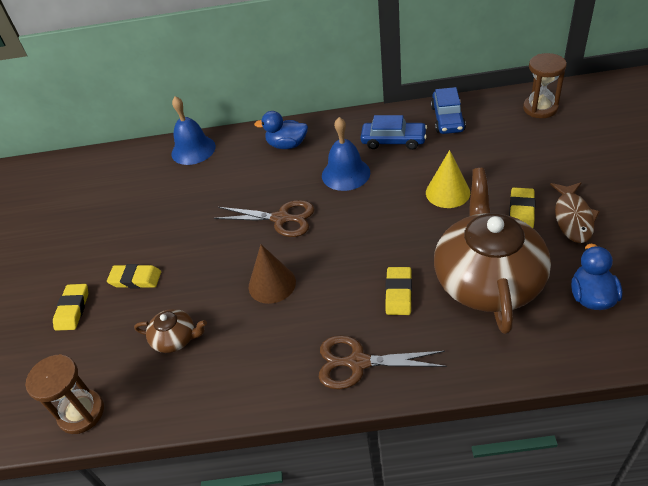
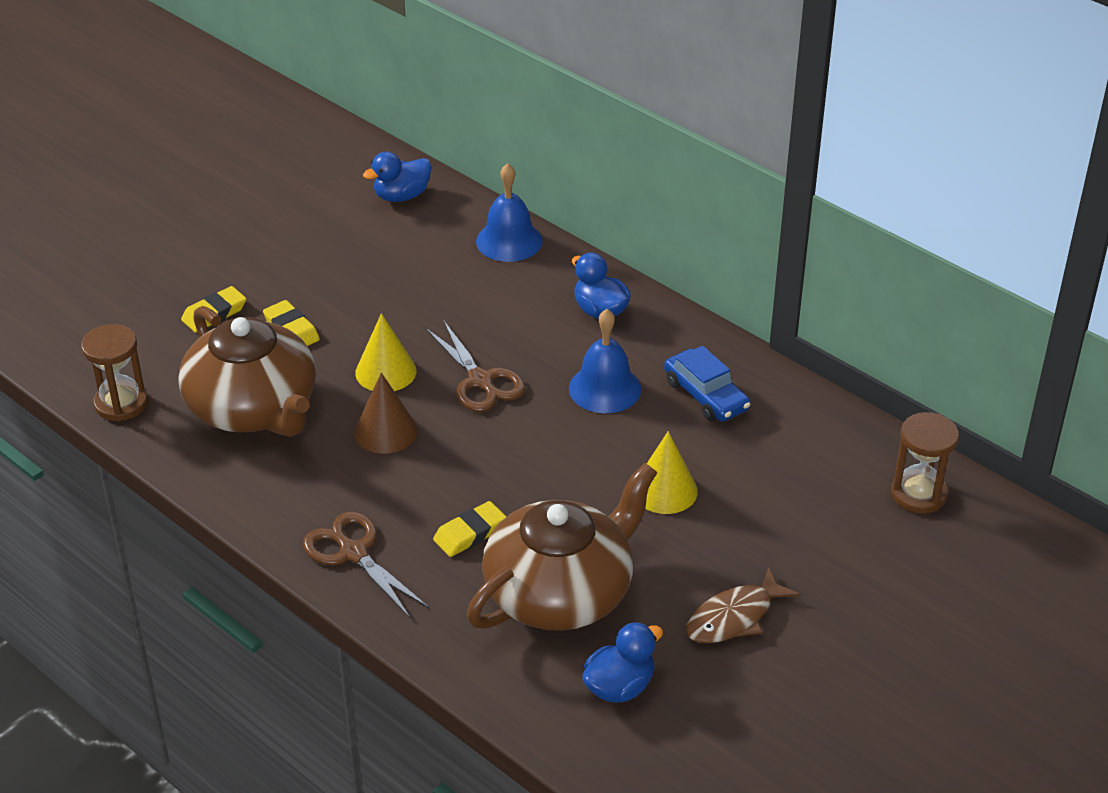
camera: 40 degrees right, 5 degrees down
(102, 171) = (401, 196): none -> blue duck
(175, 338) = (253, 408): brown teapot -> brown teapot, size x2.31
(224, 255) = (385, 372): none -> yellow cone
(447, 118) = (801, 420): blue car -> none
(521, 211) = (699, 568): yellow eraser -> none

